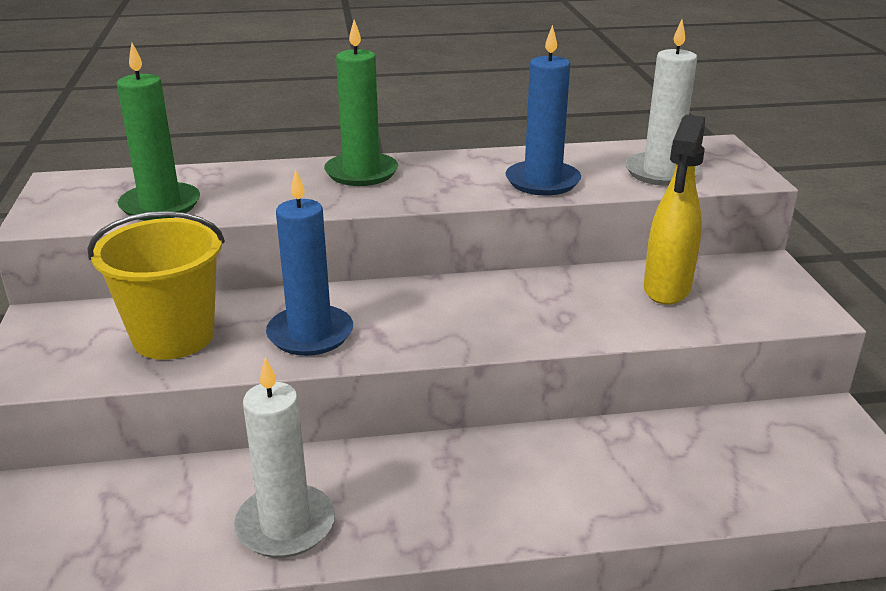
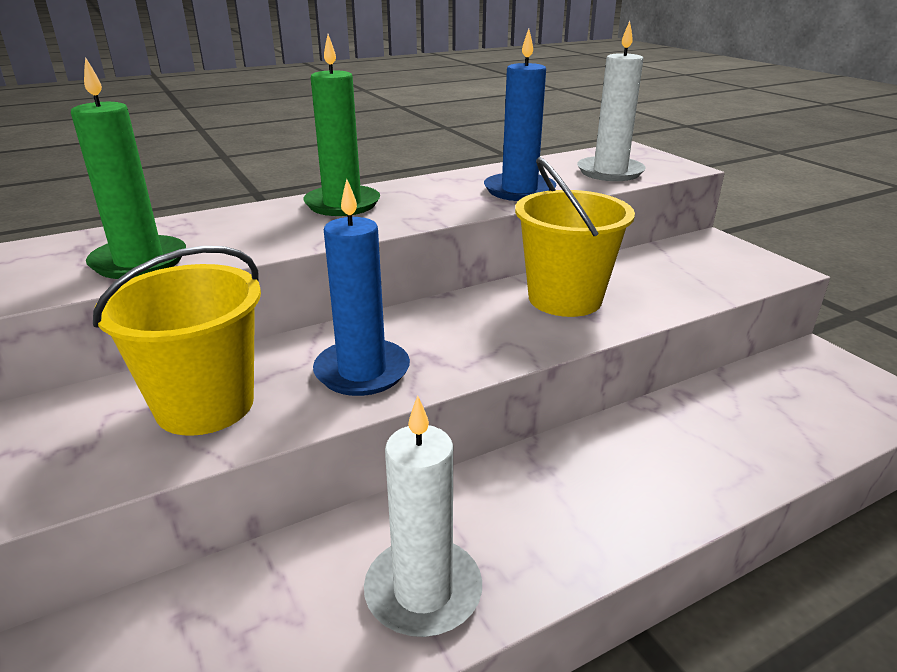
camera: 20 degrees left, 0 degrees up
(544, 302) = (565, 299): none -> yellow bucket
(667, 289) = (656, 271): yellow spray bottle -> none

